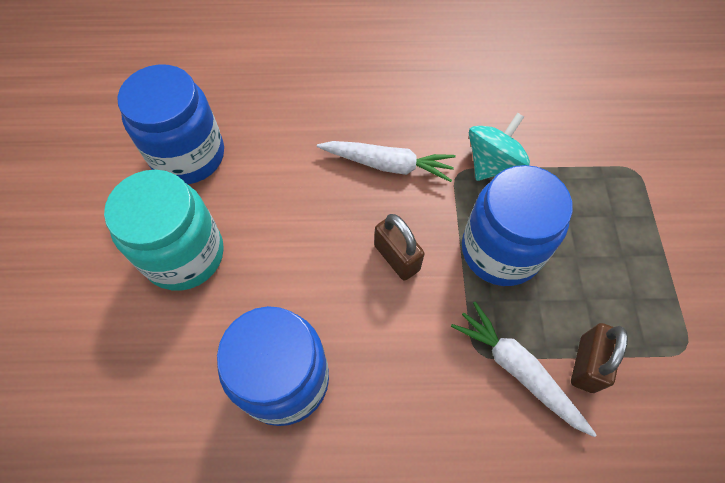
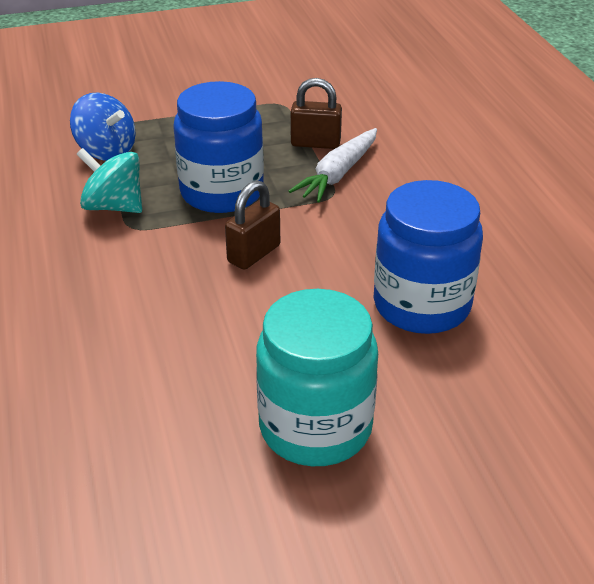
camera: 105 degrees left, 25 degrees down
(188, 155) = (154, 474): blue jar -> none
(388, 165) = (131, 278): white carrot -> none
(588, 166) = (106, 151): none -> blue spinning top

